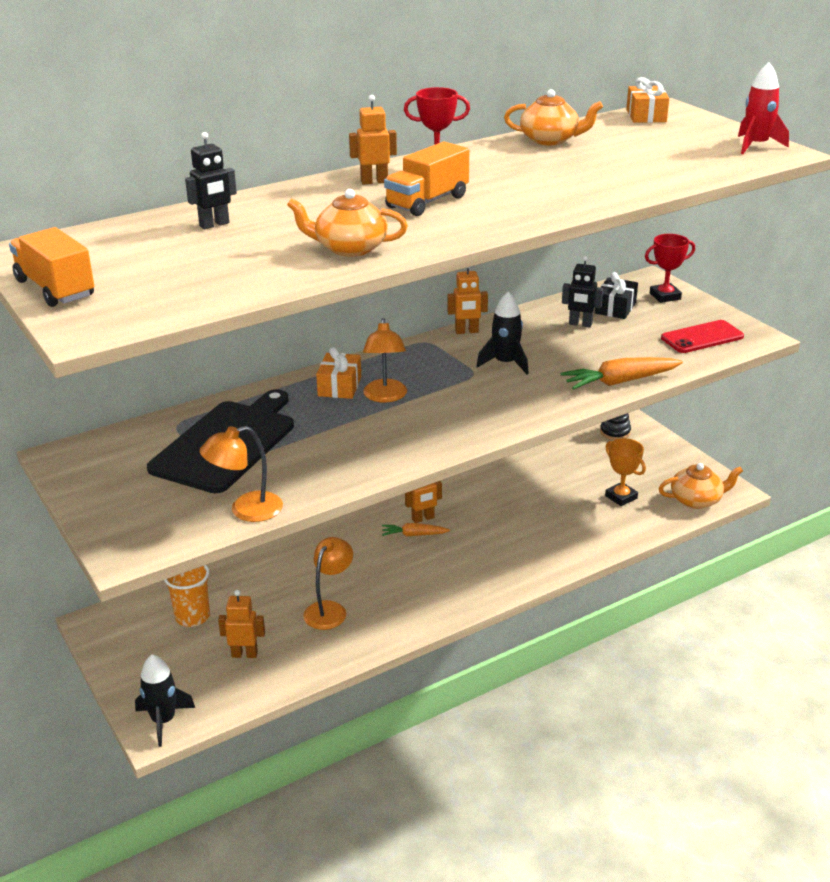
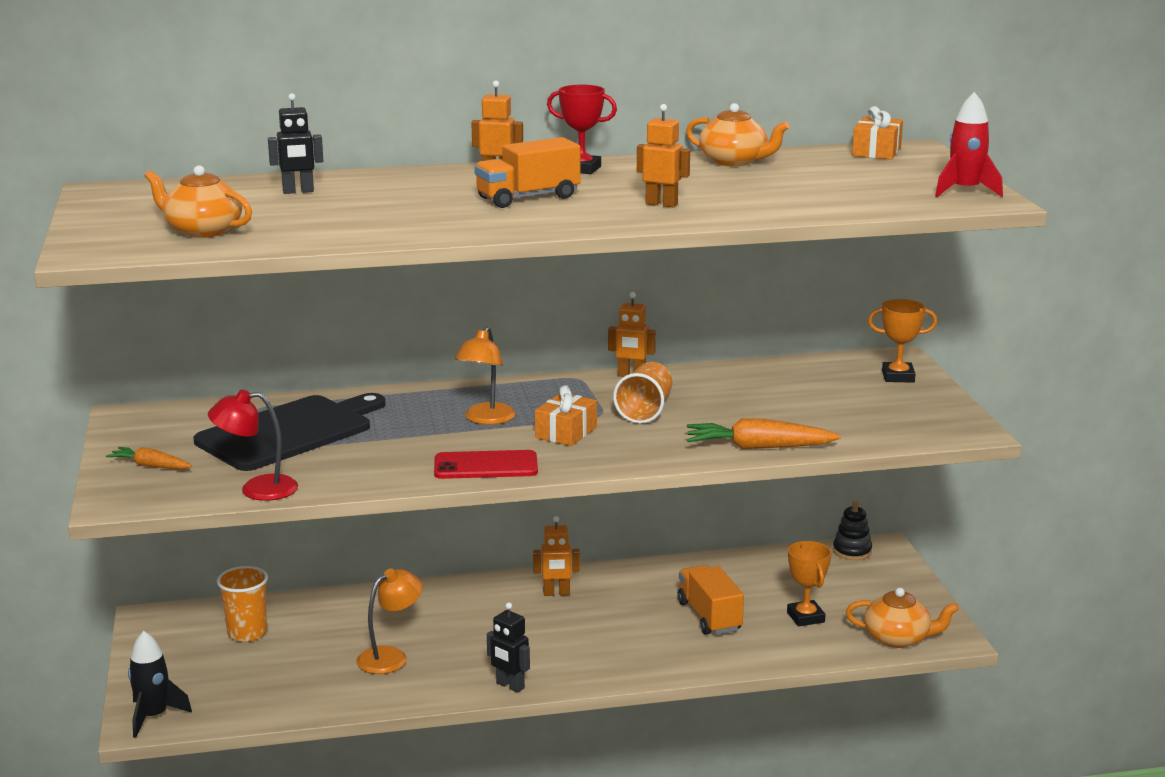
camera: 20 degrees right, 10 degrees down
(55, 289) = (98, 221): orange truck -> orange truck (709, 616)
(244, 654) = (274, 677): orange robot -> orange robot (661, 204)
(246, 510) = (257, 489): orange lamp -> red lamp
(339, 386) = (447, 403): orange gift -> orange gift (566, 432)
(349, 248) = (400, 224): orange teapot -> orange teapot (202, 230)
(414, 535) = (534, 607): orange carrot -> orange carrot (150, 466)
(505, 363) = (645, 410): black rocket -> orange cup
(580, 324) = (768, 388): black robot -> black robot (510, 686)
(615, 308) = (825, 379): black gift -> none
(665, 296) = (898, 377): red trophy -> orange trophy
(702, 337) = (901, 422): red phone -> red phone (486, 466)

